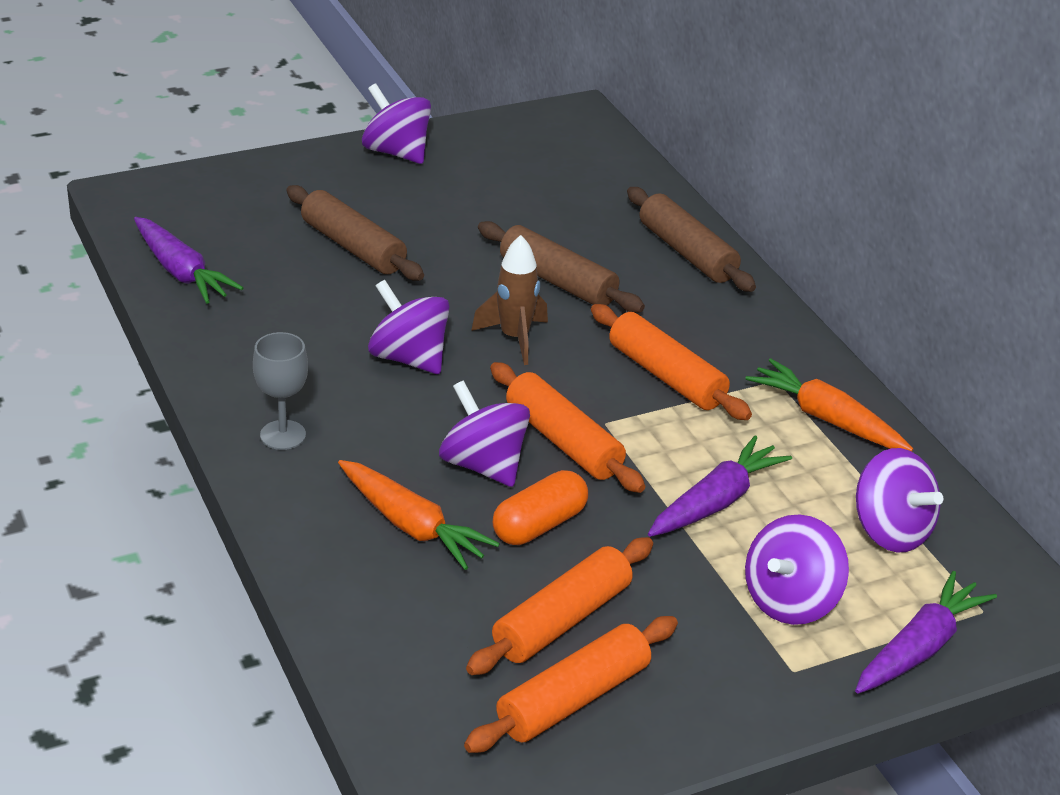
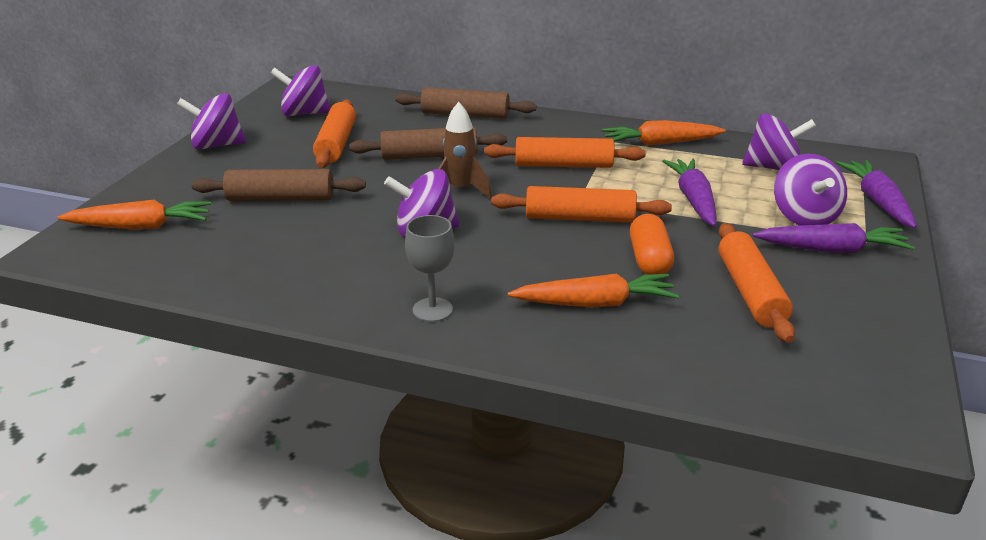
camera: 45 degrees left, 5 degrees down
(181, 272) = (186, 269): purple carrot -> purple carrot (832, 250)
(212, 208) = (141, 226): none -> orange carrot
(483, 465) = (567, 252): purple spinning top -> purple spinning top (304, 113)
(573, 698) = (831, 321): orange rolling pin -> orange rolling pin (336, 144)

